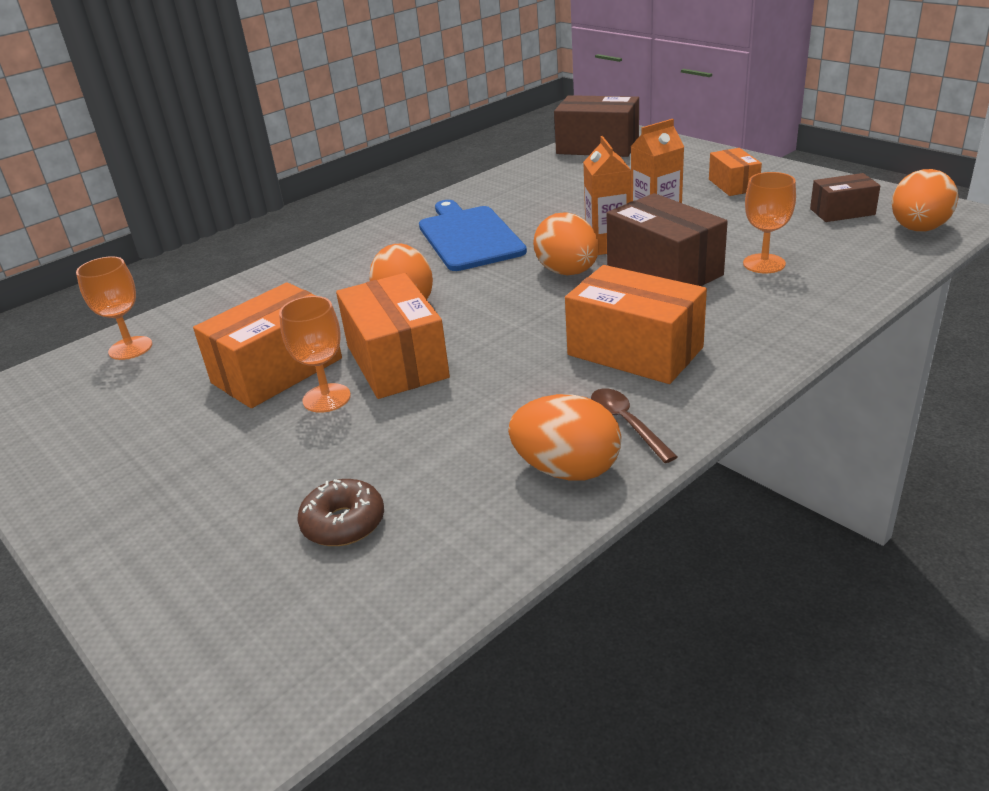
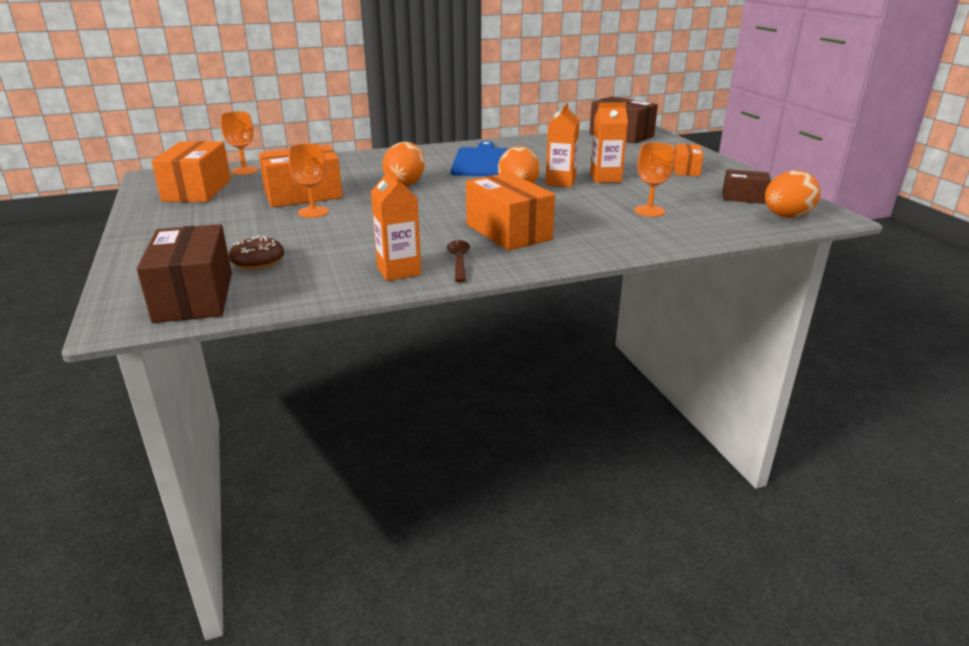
camera: 20 degrees right, 5 degrees down
(397, 361) = (369, 206): orange box -> orange box (197, 190)
(567, 470) = (399, 271): orange egg -> orange carton
(664, 270) = (579, 200): brown box -> brown box (194, 297)

